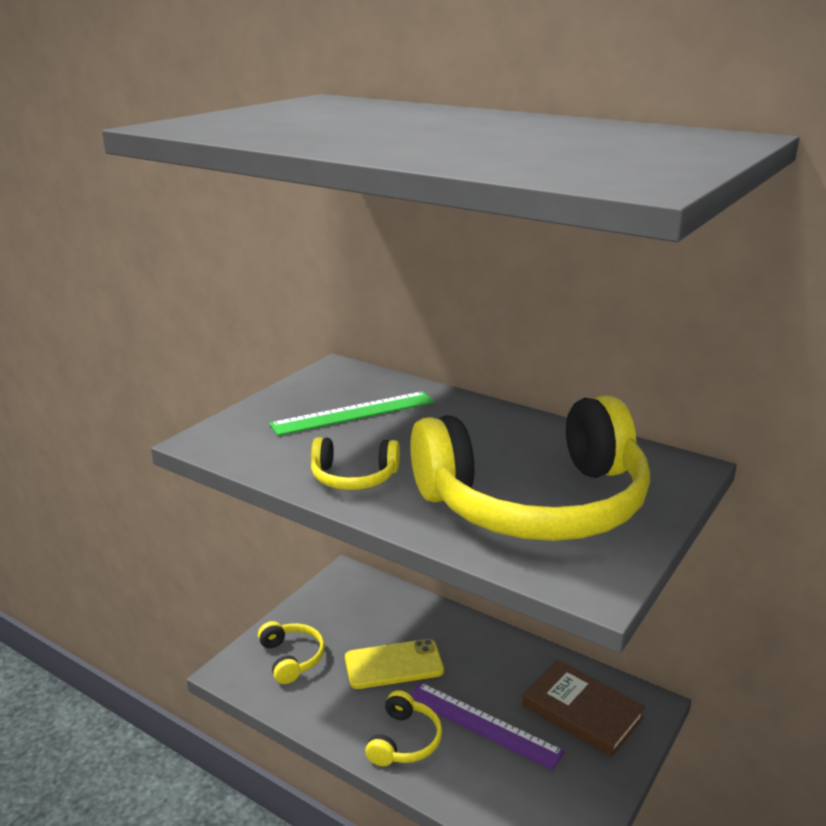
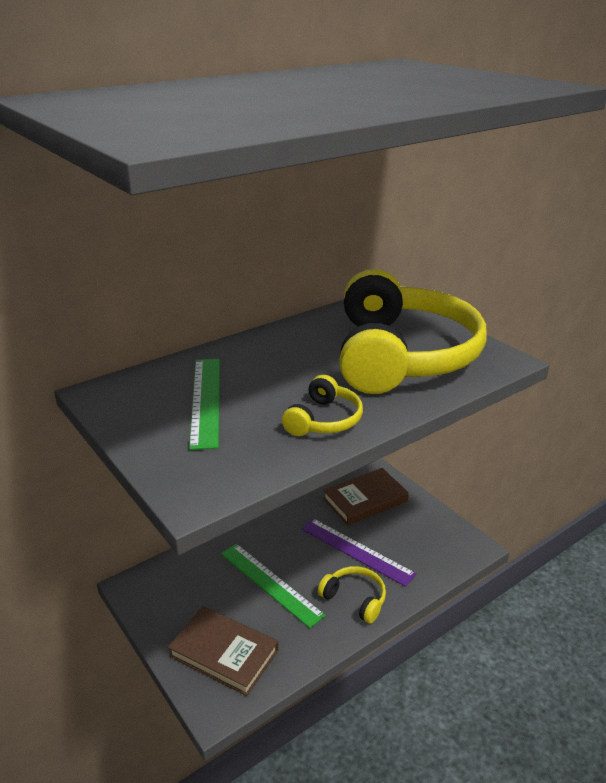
camera: 70 degrees left, 5 degrees up
(291, 658) = (224, 653): yellow headphones -> brown book
(394, 664) = (270, 583): yellow phone -> green ruler
(482, 724) = (356, 551): purple ruler -> purple ruler turned 75 degrees clockwise

